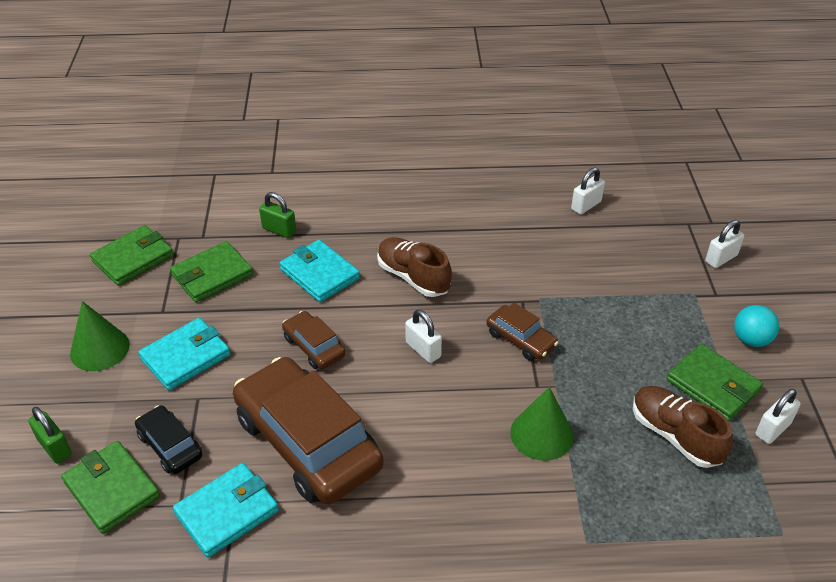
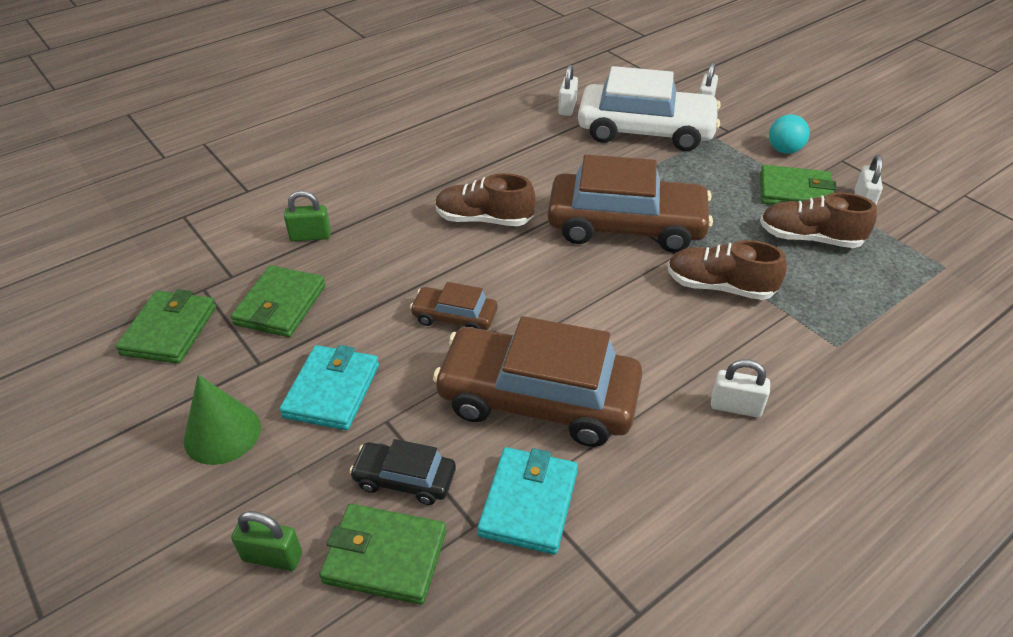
camera: 35 degrees left, 0 degrees up
(319, 274) = (393, 255): turquoise wallet -> none
(423, 350) = (556, 272): white padlock -> white padlock (735, 407)
(521, 339) = (626, 226): brown car -> brown car, size x2.13
(541, 434) = (719, 287): green cone -> brown shoe
(634, 259) = (645, 130): none -> white car

